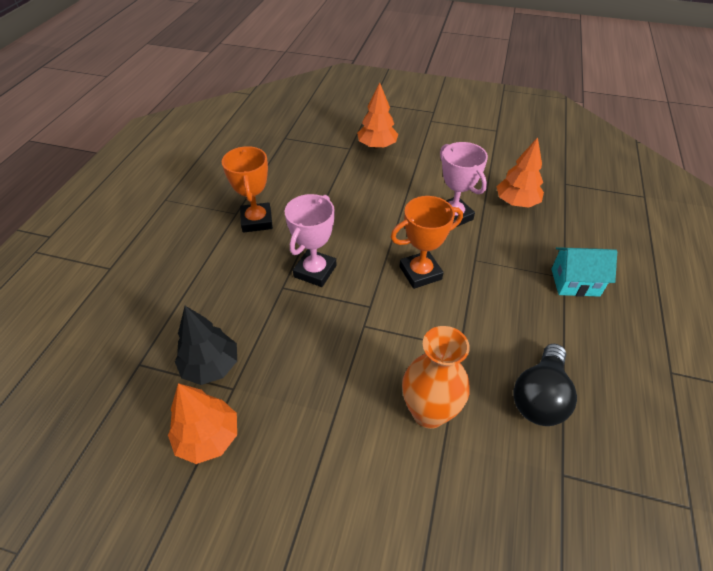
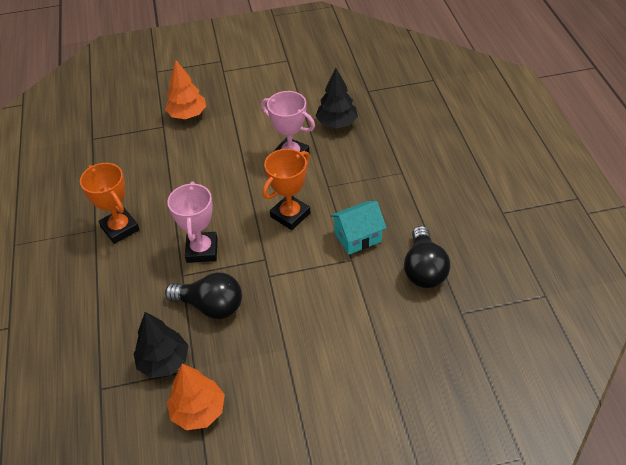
camera: 25 degrees left, 0 degrees up
(289, 330) = (211, 306): none -> black light bulb
(429, 412) = (353, 315): orange vase -> none
(516, 202) = (336, 123): orange tree -> black tree
(575, 282) = (411, 173): turquoise house -> turquoise house (357, 237)

